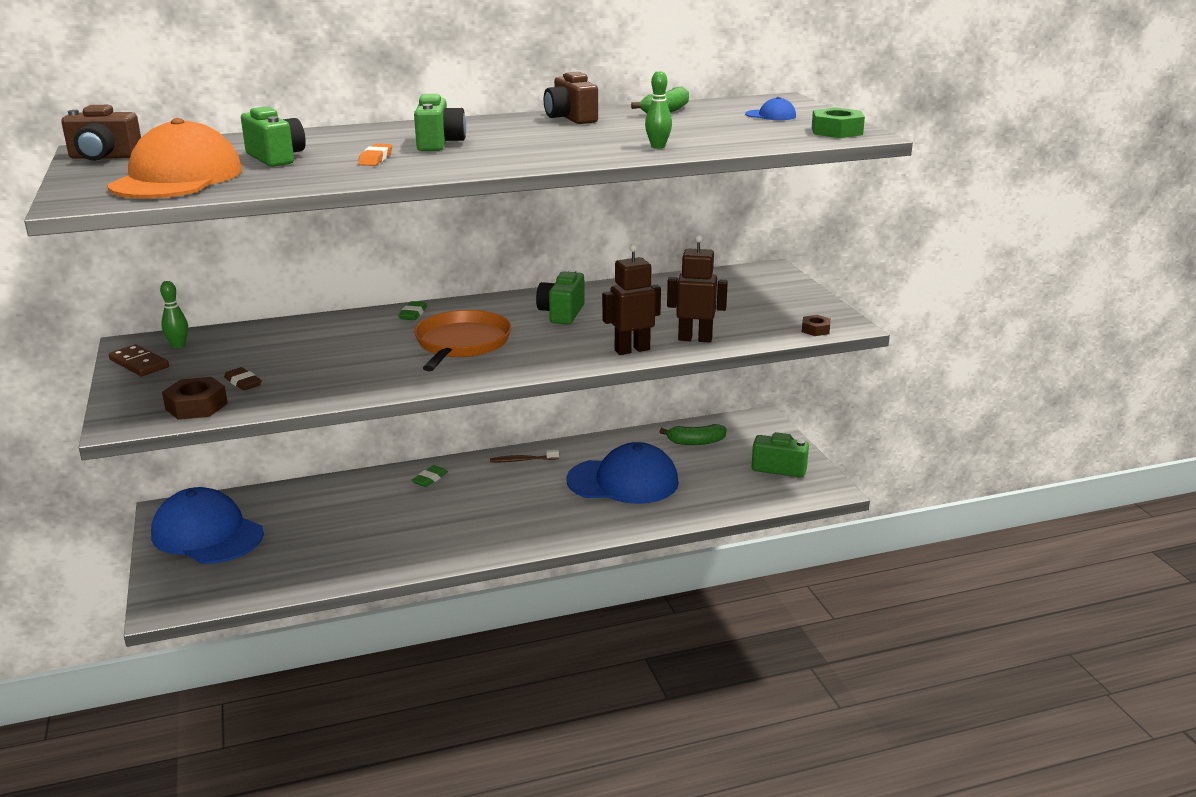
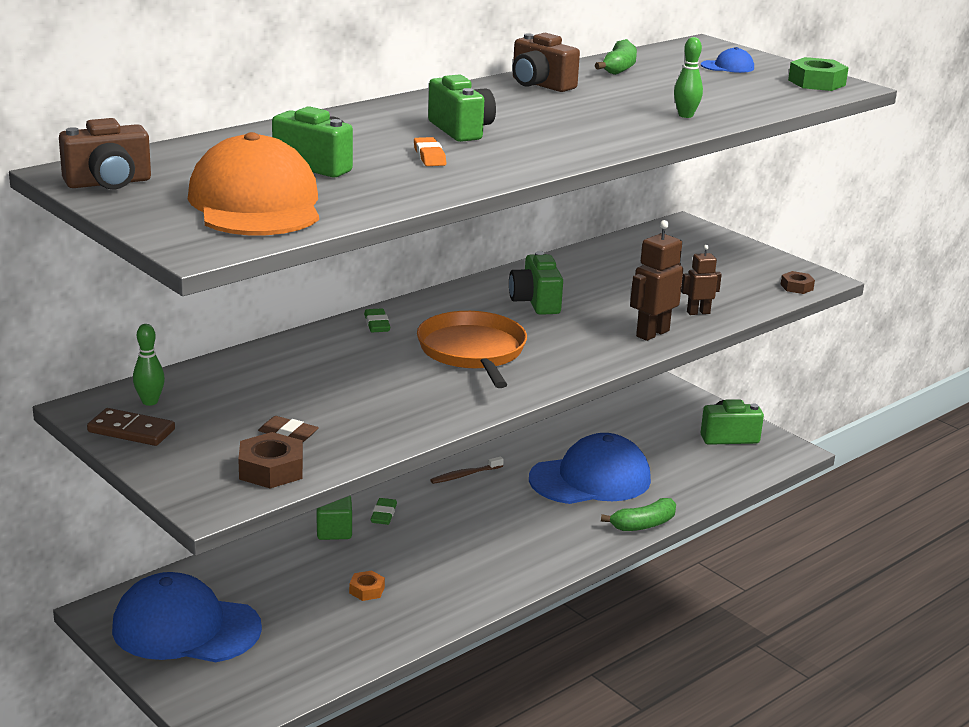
camera: 25 degrees left, 0 degrees up
(361, 533) = (367, 590): none -> orange nut
(381, 484) = (334, 531): none -> green cube
(695, 339) = (698, 312): brown robot -> brown robot, size x0.63
(695, 442) = (625, 424): green banana -> green banana (643, 525)

